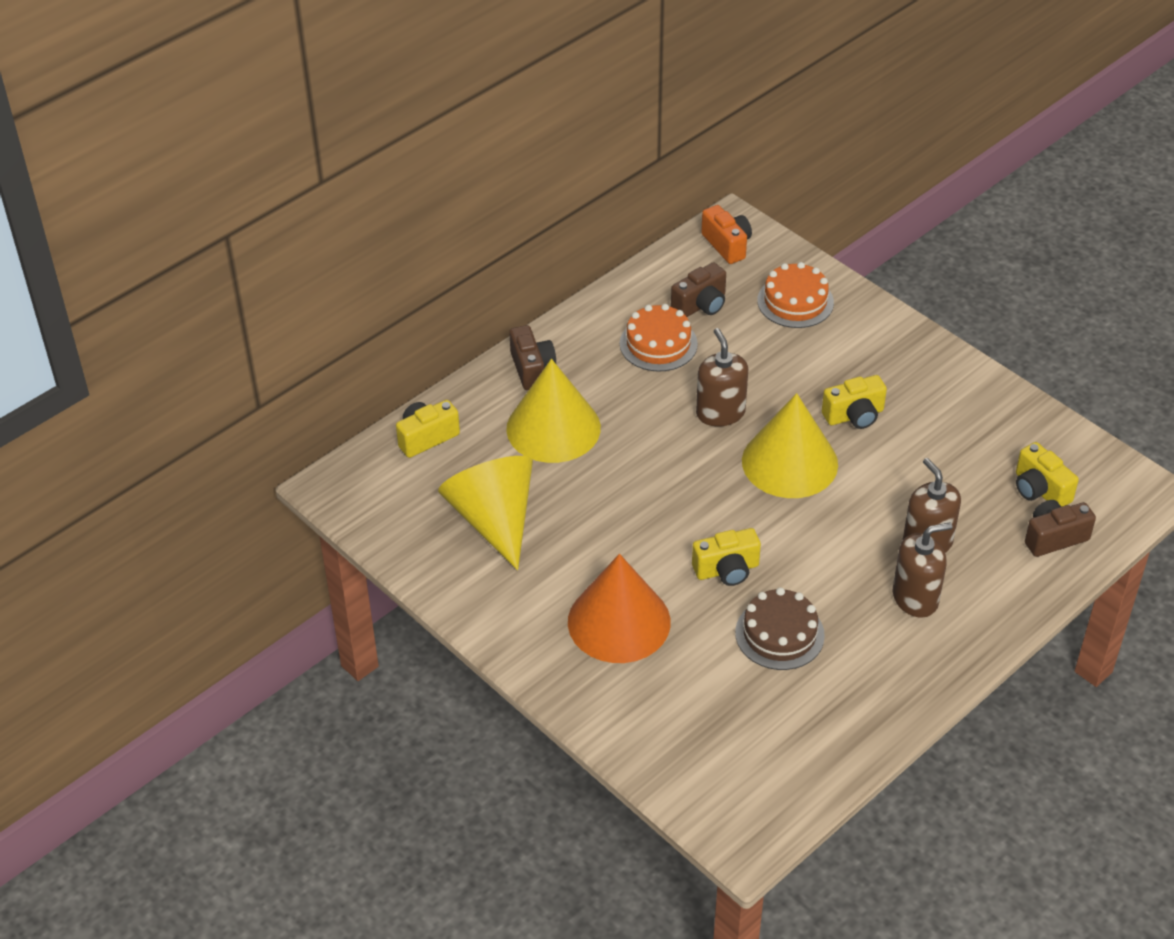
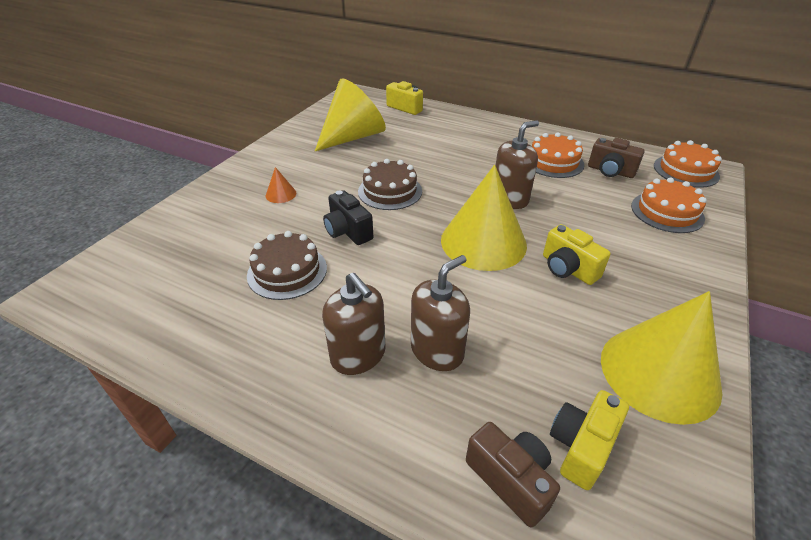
camera: 70 degrees right, 5 degrees down
(532, 369) = (487, 125): brown camera -> none
(553, 428) = (442, 141): yellow cone -> yellow cone (659, 373)
(619, 621) = (281, 194): orange cone -> orange cone, size x0.40
(658, 513) = (390, 191): none -> brown cake
(727, 245) = (685, 171): orange camera -> orange cake
(727, 570) = (348, 231): yellow camera -> black camera

